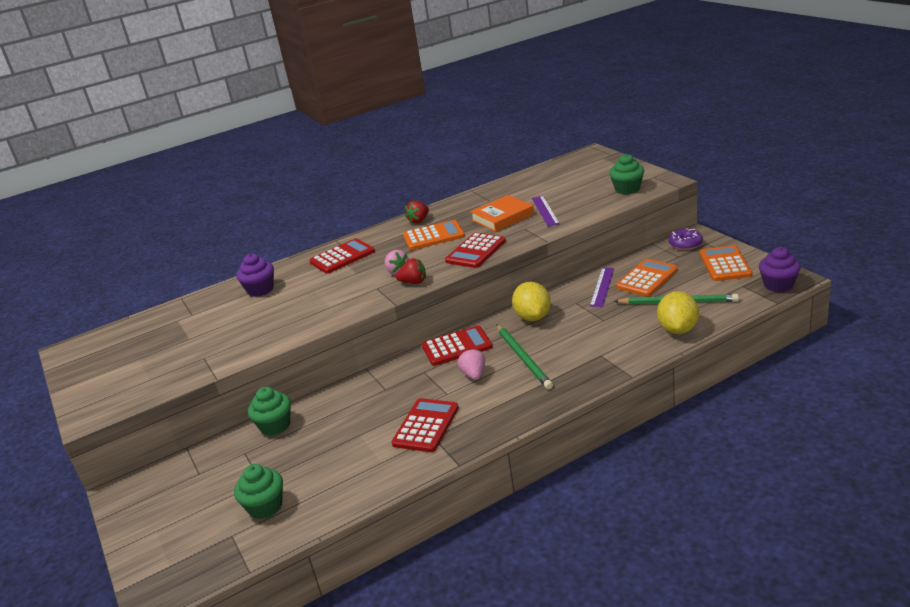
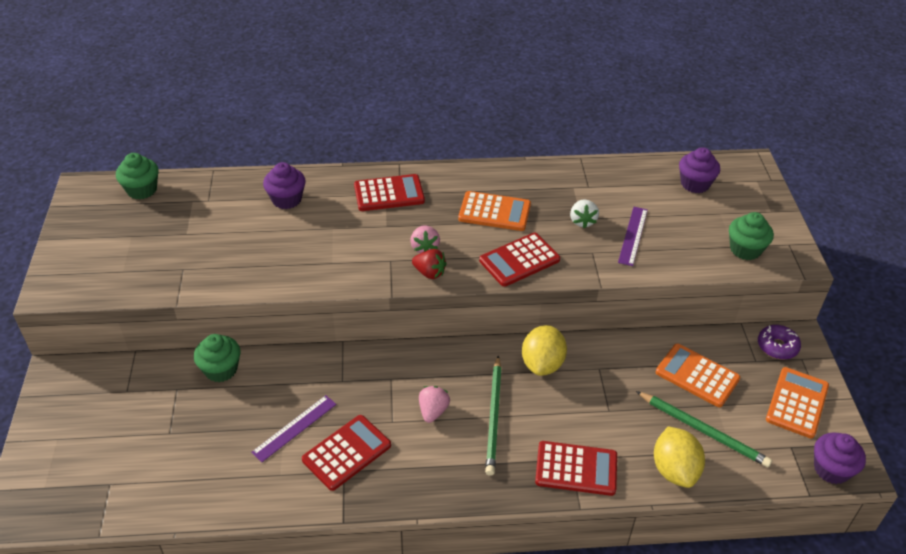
camera: 20 degrees right, 15 degrees up
(265, 506) = (155, 467): green cupcake -> green cupcake (142, 190)
(419, 220) = (496, 178): red strawberry -> none
(457, 347) = (442, 362): red calculator -> red calculator (576, 469)
(502, 217) = (582, 221): orange book -> white strawberry
(563, 174) = (695, 184): none -> purple cupcake
(602, 287) = (642, 361): purple ruler -> purple ruler (295, 428)
(647, 278) = (697, 375): orange calculator -> orange calculator turned 120 degrees counterclockwise
(678, 329) = (674, 470): yellow lemon -> yellow lemon turned 45 degrees counterclockwise

